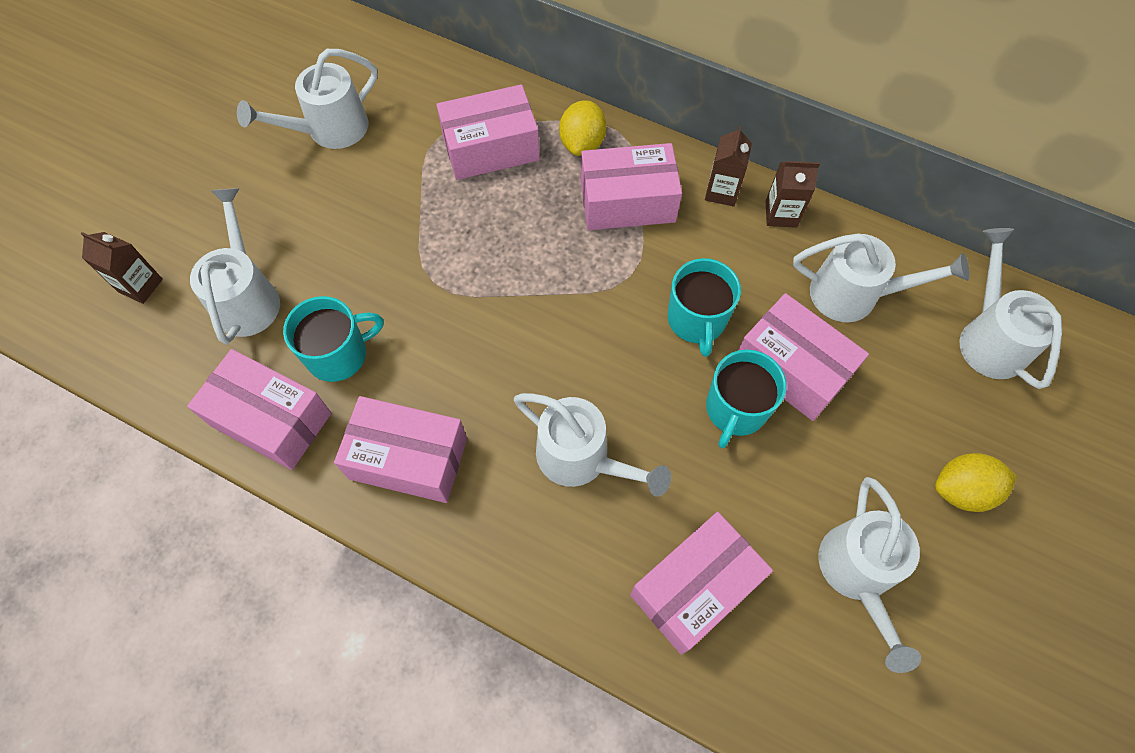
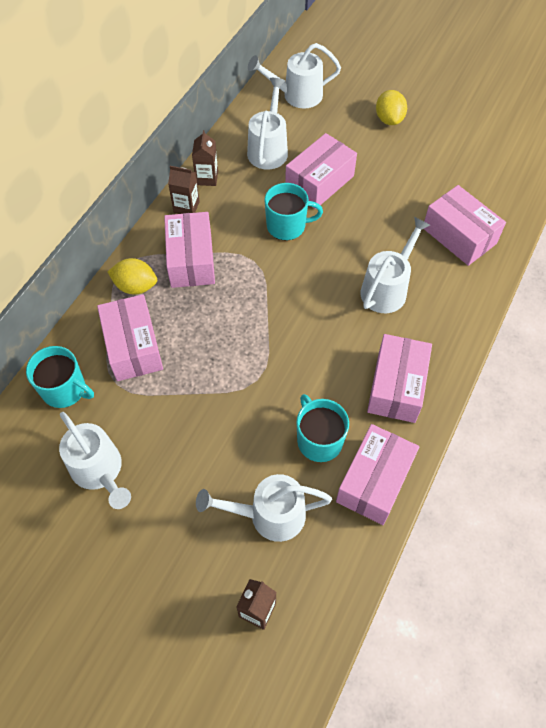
camera: 90 degrees left, 5 degrees down
(735, 409) = (348, 210): turquoise mug -> turquoise mug (65, 389)
(858, 575) = (441, 166): white watering can -> none

